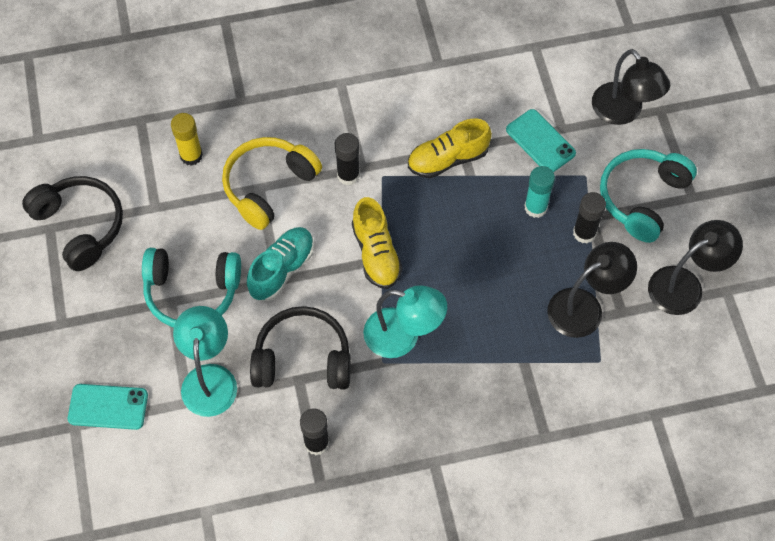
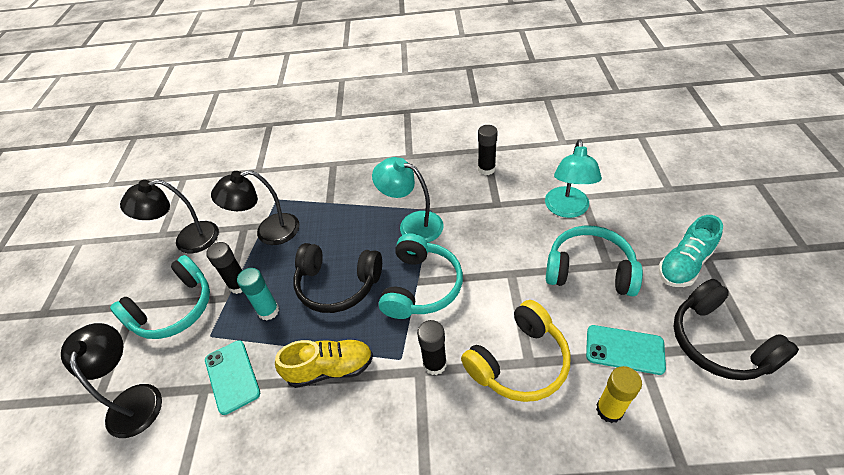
camera: 165 degrees left, 15 degrees down
(108, 407) = (646, 198): turquoise phone -> turquoise phone (624, 349)
(282, 269) = (507, 281): turquoise shoe -> turquoise shoe (684, 264)
(302, 359) = (493, 216): black headphones -> black headphones (338, 284)
(376, 253) = (421, 286): yellow shoe -> turquoise headphones

